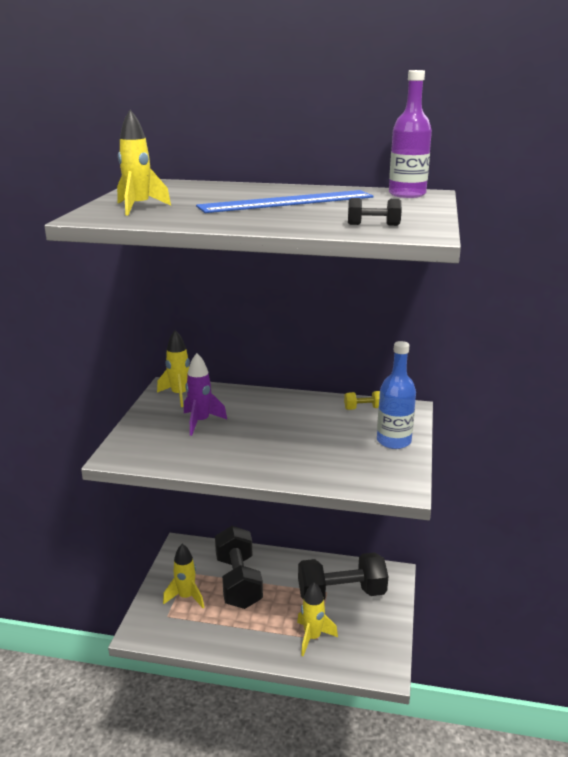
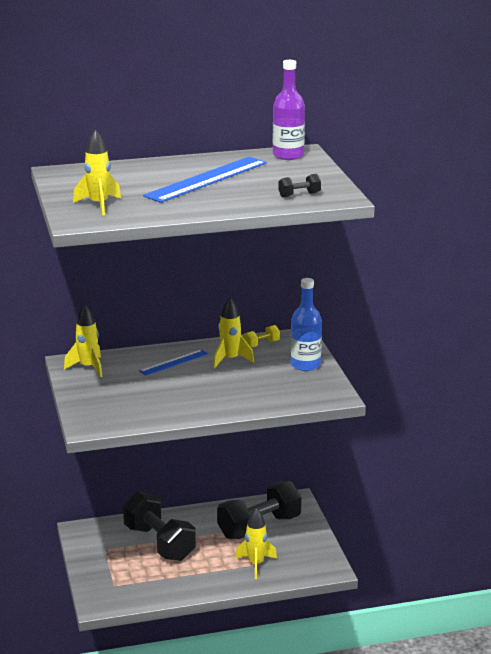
camera: 25 degrees left, 0 degrees up
(186, 597) = (120, 567): yellow rocket -> yellow rocket (230, 360)
(200, 422) = (132, 385): purple rocket -> none
(261, 408) = (174, 362): none -> blue ruler

